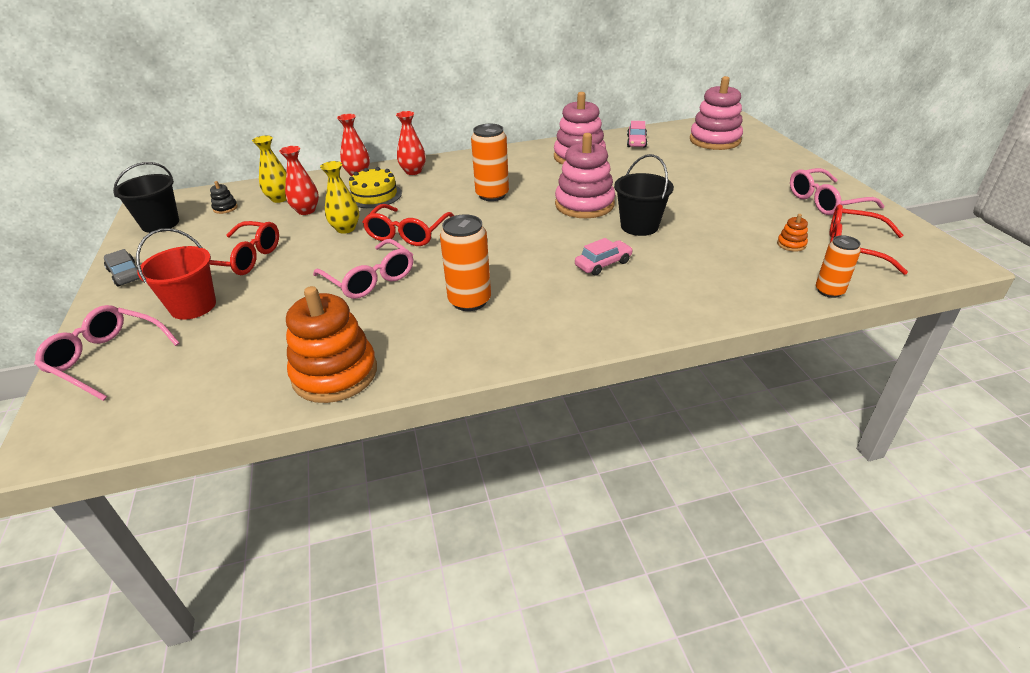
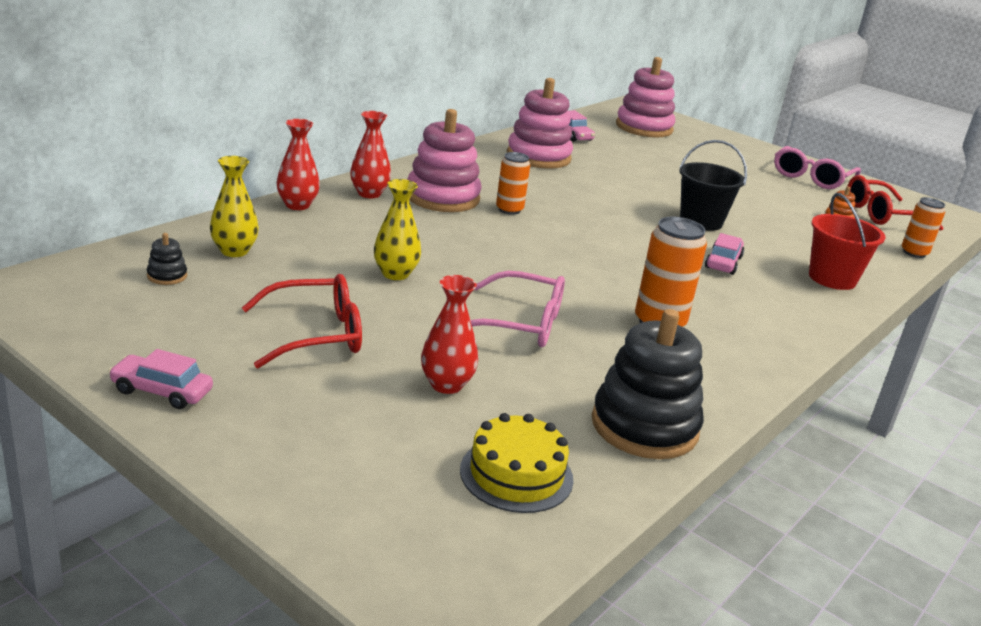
camera: 40 degrees left, 10 degrees down
(108, 359) = (338, 496): pink glasses -> none
(126, 274) = (162, 391): grey car -> pink car
(160, 224) = (91, 314): black bucket -> none
(193, 306) = (347, 405): red bucket -> red bucket (832, 278)
(306, 210) = (302, 261): red vase -> red vase (446, 385)
(335, 374) = (644, 426): orange stacking toy -> black stacking toy
(374, 195) = (366, 229): yellow cake -> yellow cake (516, 474)
(408, 233) = (481, 266): red glasses -> none
(492, 195) = (509, 209): orange can -> orange can, size x0.65
(584, 204) = (620, 207): pink stacking toy -> pink stacking toy (443, 197)

